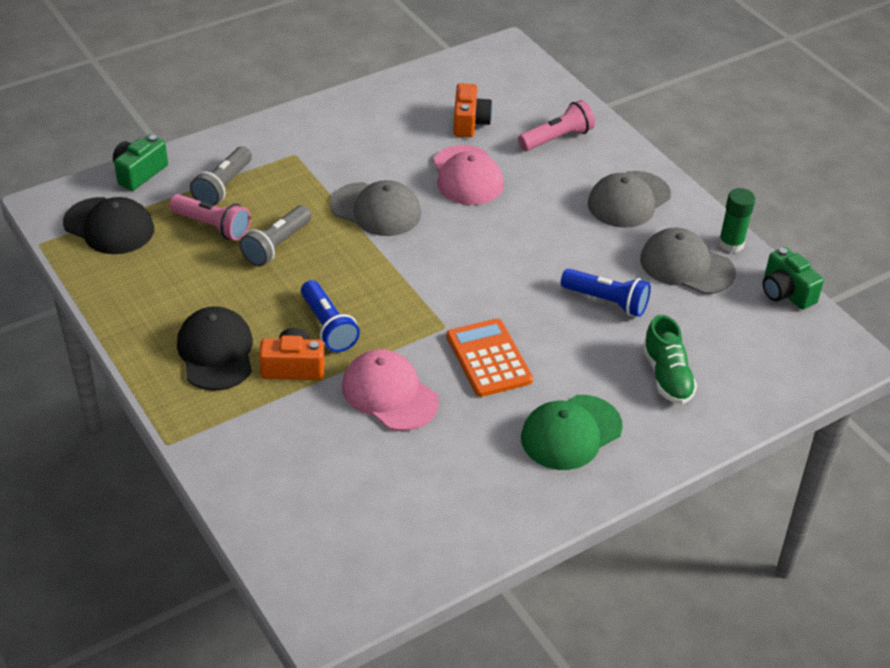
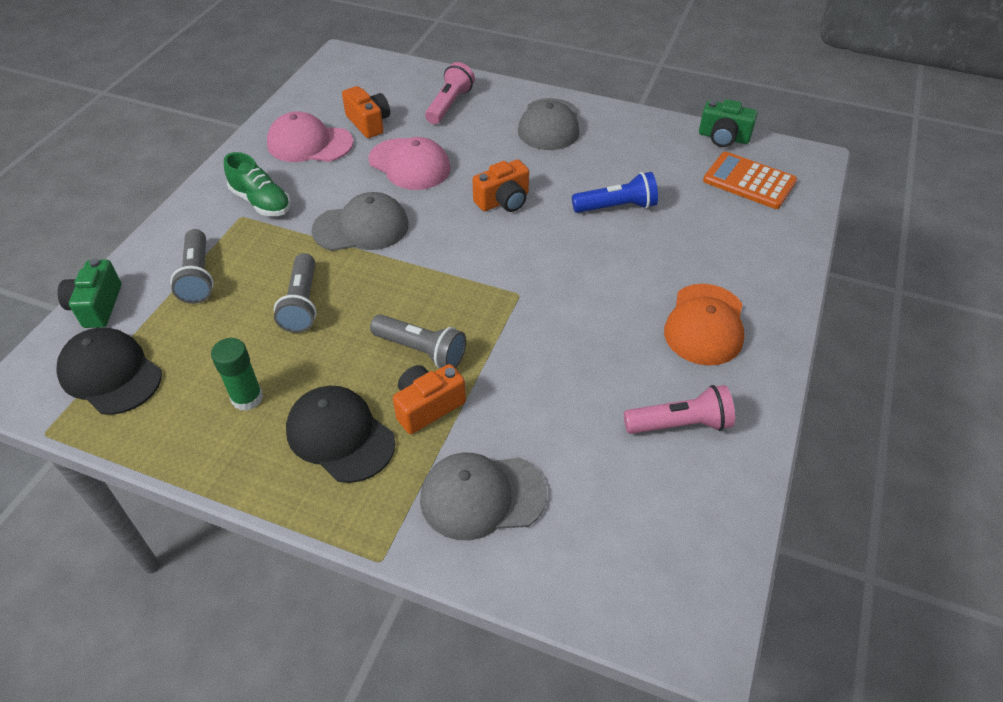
camera: 35 degrees left, 5 degrees up
(109, 226) = (110, 374): black cap -> black cap turned 135 degrees counterclockwise
(212, 226) = (221, 318): pink flashlight -> pink flashlight (680, 424)
(328, 326) = (421, 350): blue flashlight -> grey flashlight
(389, 394) = (535, 379): pink cap -> pink cap (309, 143)
(488, 358) = (580, 301): orange calculator -> orange calculator (749, 181)
(513, 246) = (503, 201): none -> orange camera
(571, 433) = (705, 325): green cap -> orange cap
(667, 376) = (719, 240): green shoe -> green shoe (261, 202)
(686, 266) = (640, 152): grey cap -> grey cap (482, 496)
(731, 244) = (651, 122): green glue stick -> green glue stick (247, 398)

